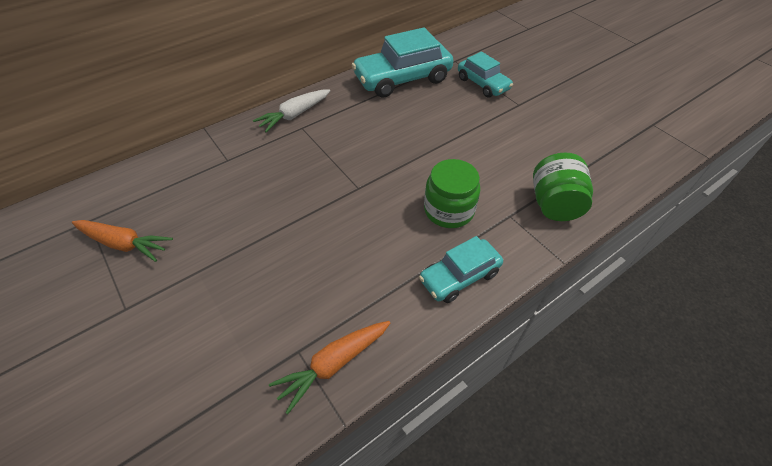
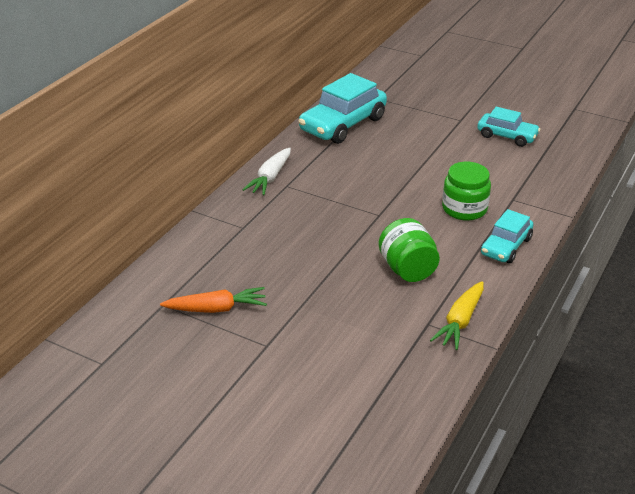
camera: 25 degrees left, 15 degrees down
(333, 364) = (460, 321): orange carrot -> yellow carrot
(483, 84) = (418, 111): turquoise car -> turquoise car (507, 136)
(554, 204) = (539, 183): green jar -> green jar (407, 269)

